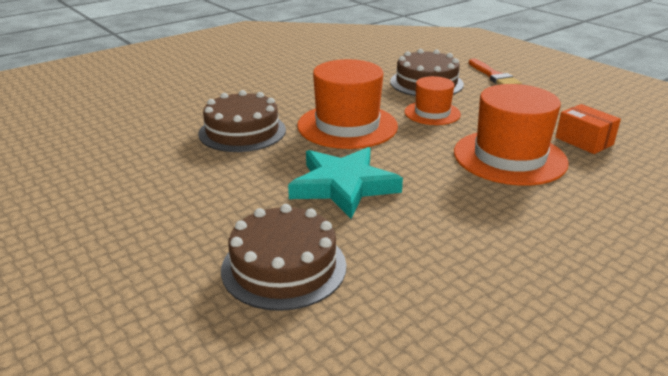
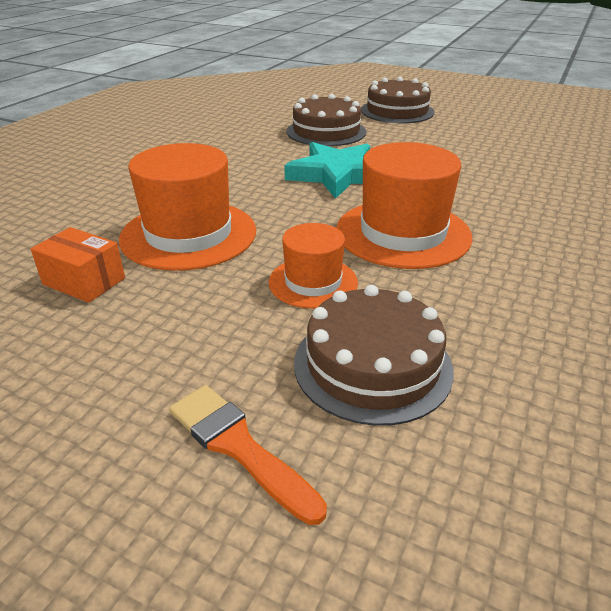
camera: 155 degrees right, 5 degrees up
(242, 131) = (500, 200): brown cake -> brown cake (397, 111)

